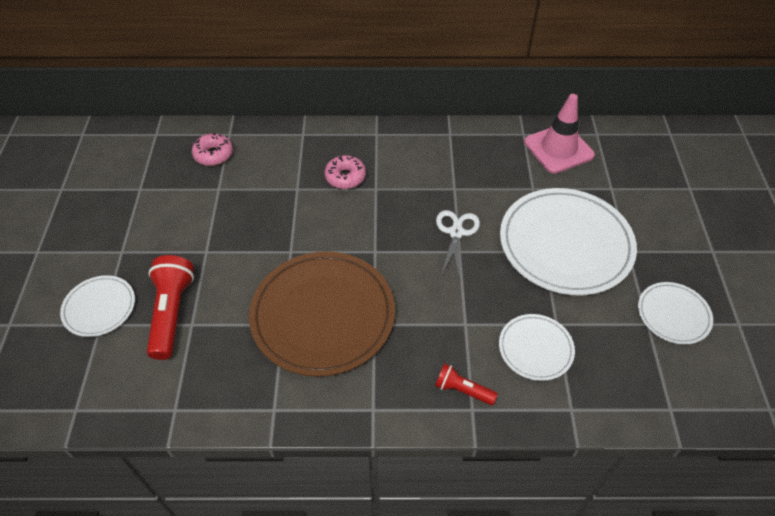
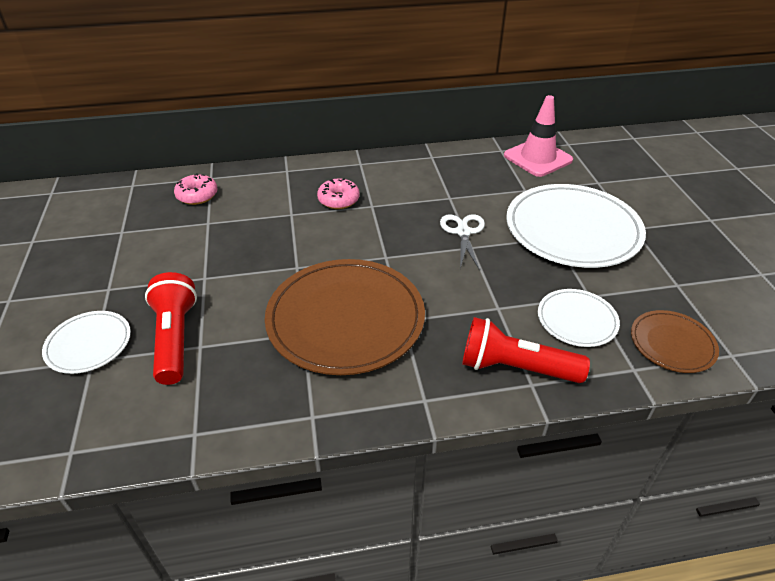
camera: 10 degrees left, 10 degrees down
(462, 390) = (515, 368): red flashlight -> red flashlight, size x1.79
(618, 388) = (672, 343): none -> brown plate
(673, 314) = (698, 274): white plate -> none

